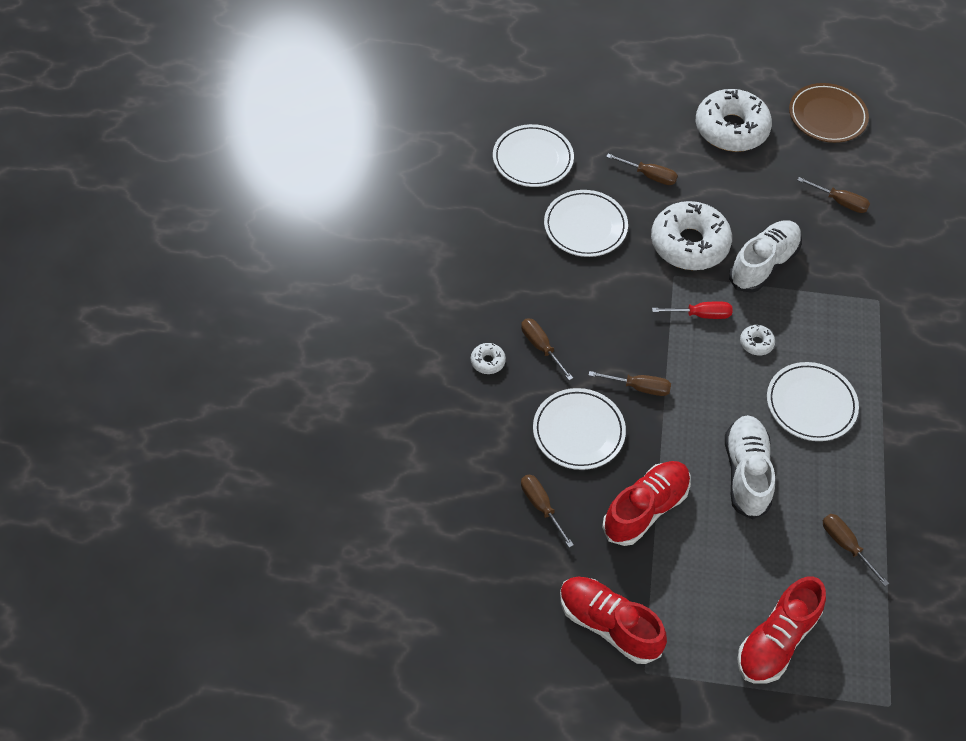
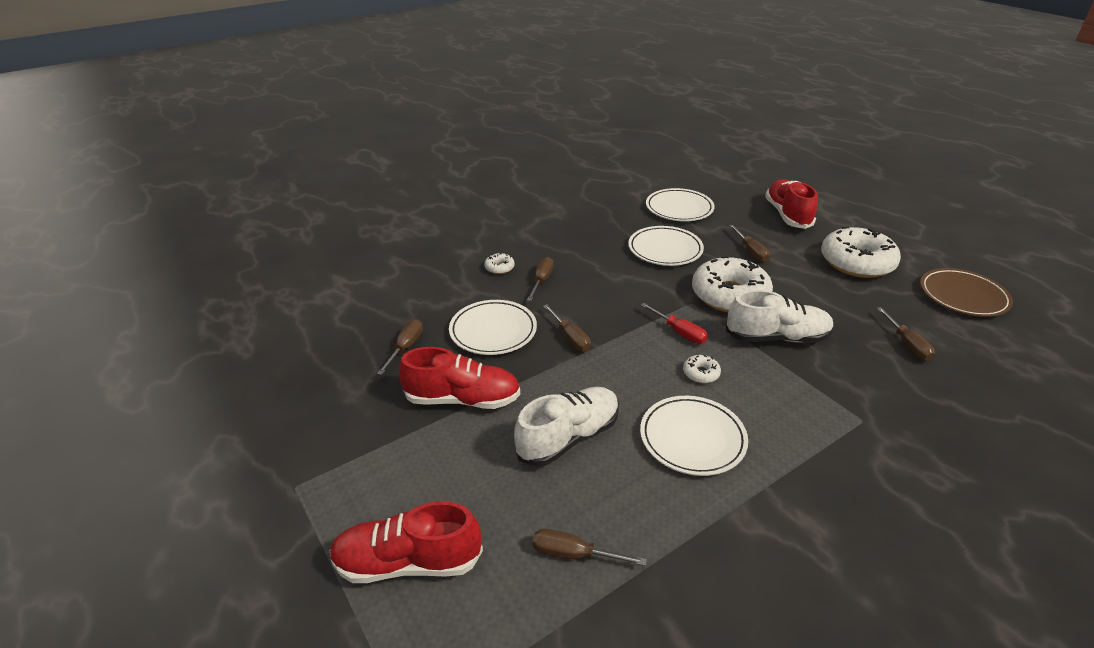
camera: 50 degrees right, 20 degrees down
(609, 625) = (326, 438): red shoe -> red shoe (787, 215)
(846, 545) = (574, 554): brown screwdriver -> brown screwdriver turned 90 degrees counterclockwise

